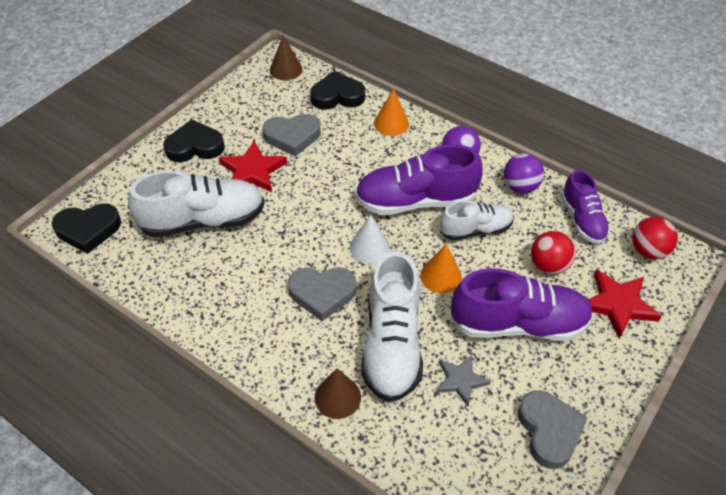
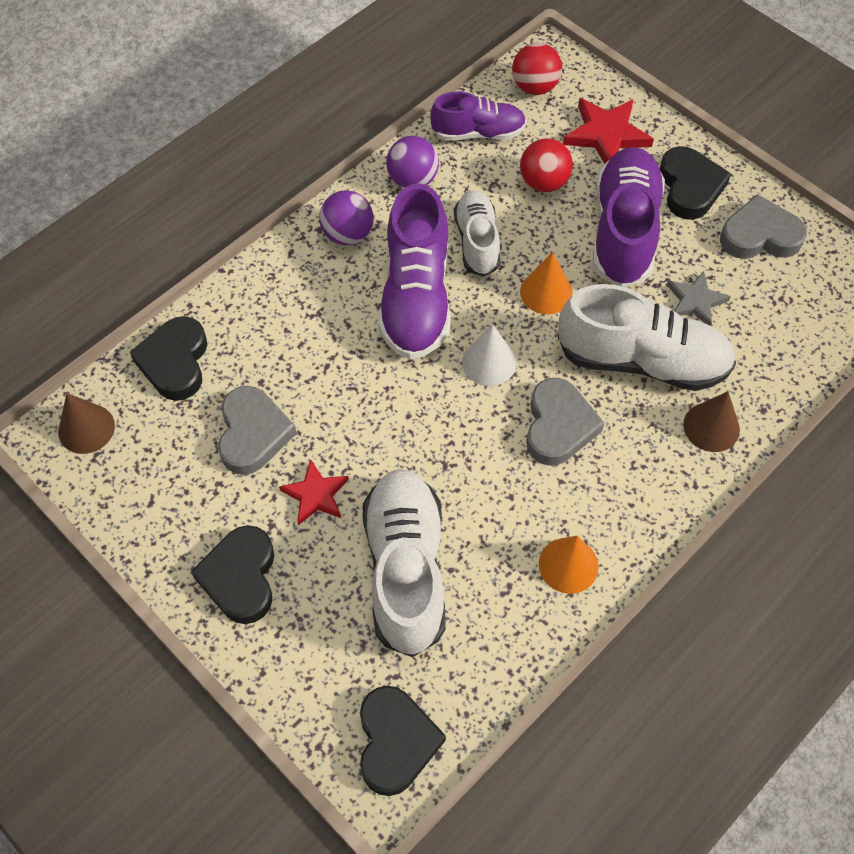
camera: 80 degrees left, 10 degrees up
(252, 171) = (315, 495): red star -> red star, size x0.66
(391, 123) = (256, 301): orange cone -> orange cone (568, 565)
(584, 371) = (689, 187): none -> black heart

